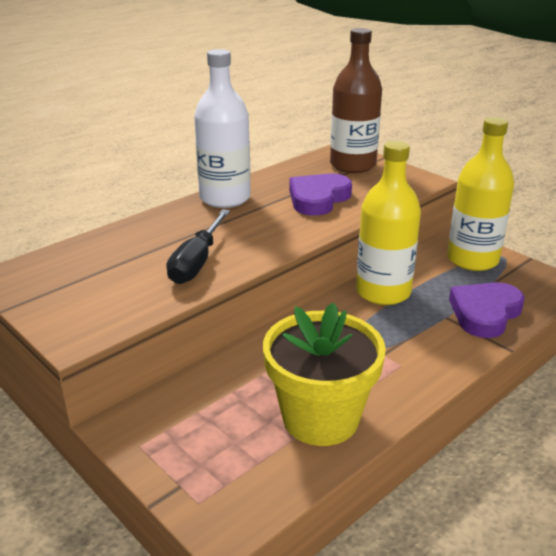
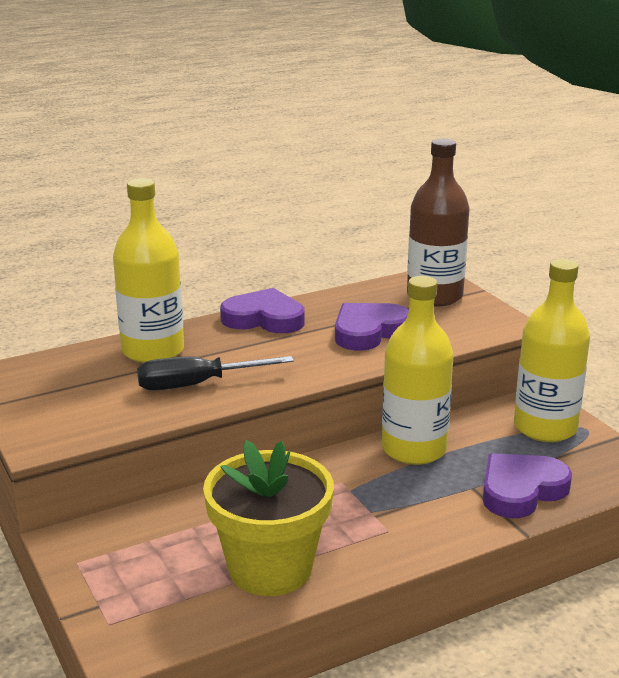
camera: 15 degrees right, 5 degrees down
(141, 237) = (153, 351): none -> yellow bottle
(197, 262) = (196, 385): black screwdriver -> black screwdriver turned 45 degrees clockwise
(225, 198) = (264, 318): white bottle -> purple heart

